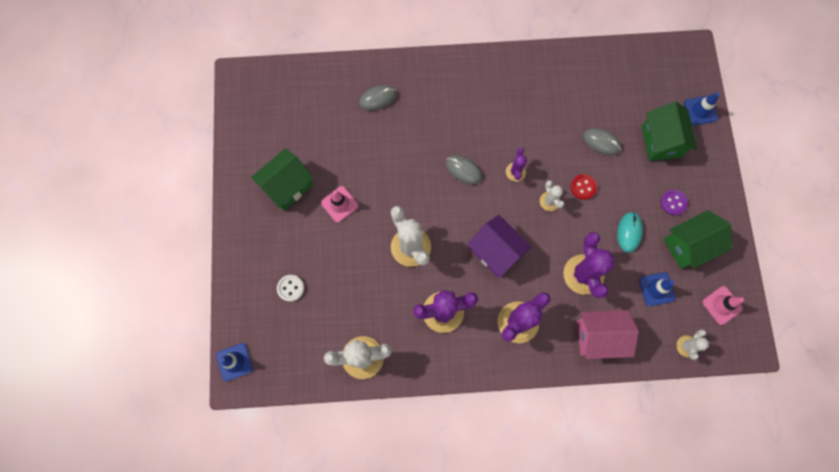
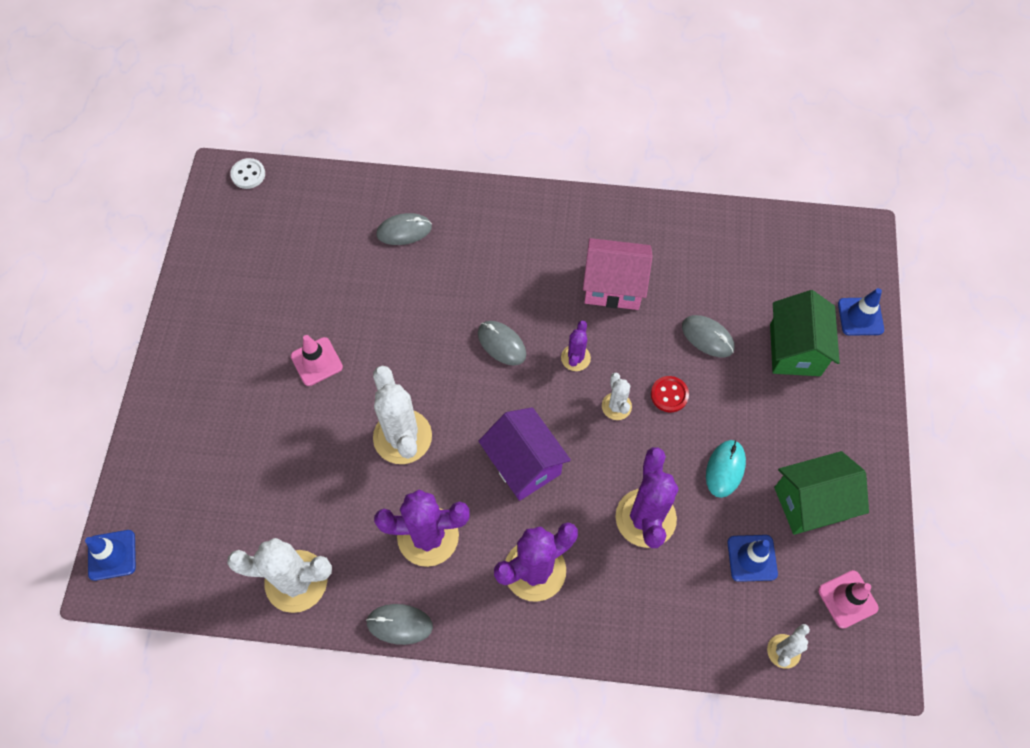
camera: 10 degrees right, 10 degrees down
(287, 186) = (251, 326): green house -> none
(290, 288) = (218, 465): white button -> white button (248, 174)
(437, 373) = (399, 624): none -> grey mouse
(598, 336) = (651, 613): pink house -> pink house (613, 286)
(673, 202) = (798, 438): purple button -> none

